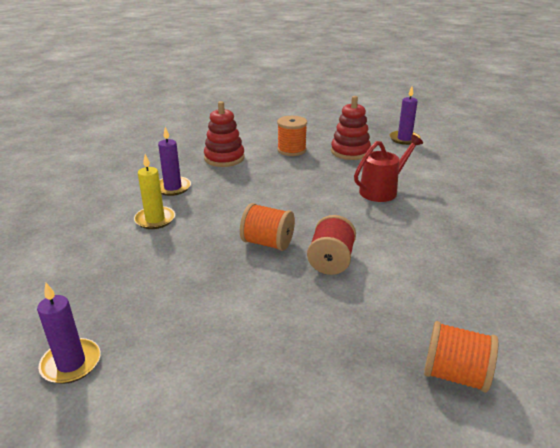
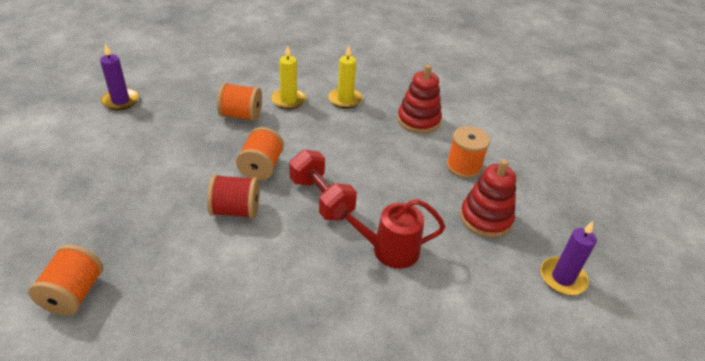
camera: 75 degrees right, 10 degrees up
(167, 252) = (241, 115): none -> orange spool
(173, 188) = (345, 100): purple candle -> yellow candle
(320, 213) = (321, 198): none -> red dumbbell
(382, 190) = (389, 250): red watering can -> red watering can turned 135 degrees clockwise

